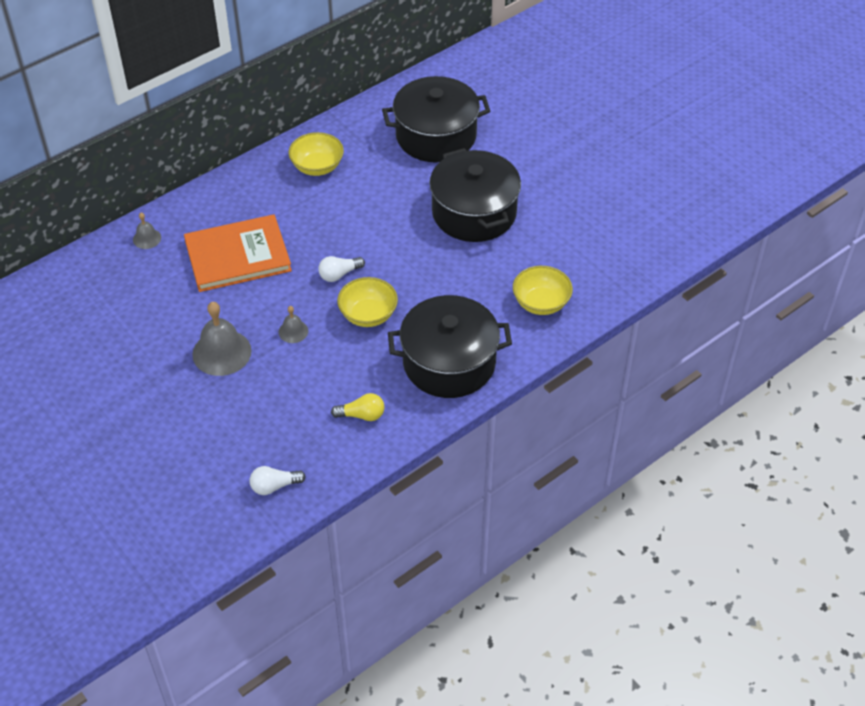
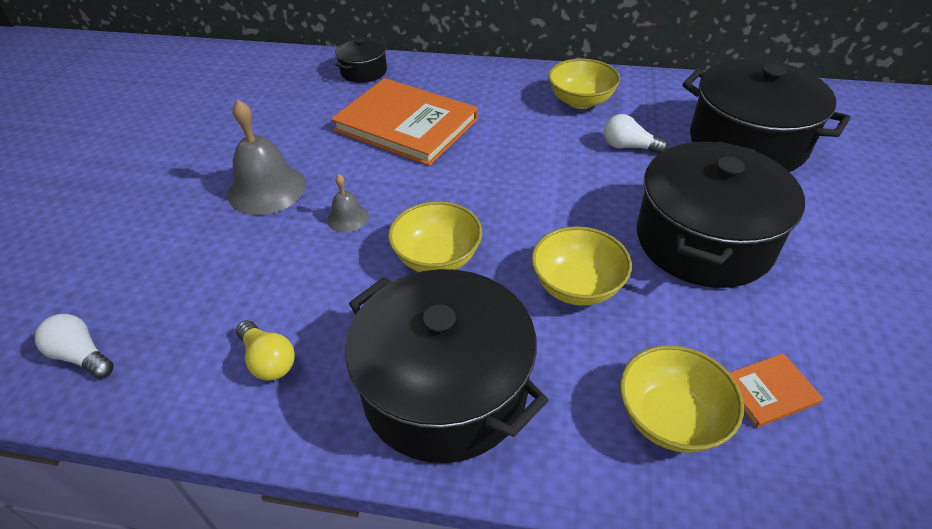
camera: 50 degrees right, 5 degrees down
(147, 238) = (363, 71): grey bell -> black pot
(339, 274) = (467, 199): white light bulb -> white light bulb (628, 147)
(446, 278) = (577, 286): none -> yellow bowl
(563, 264) = (768, 391): none -> orange book

